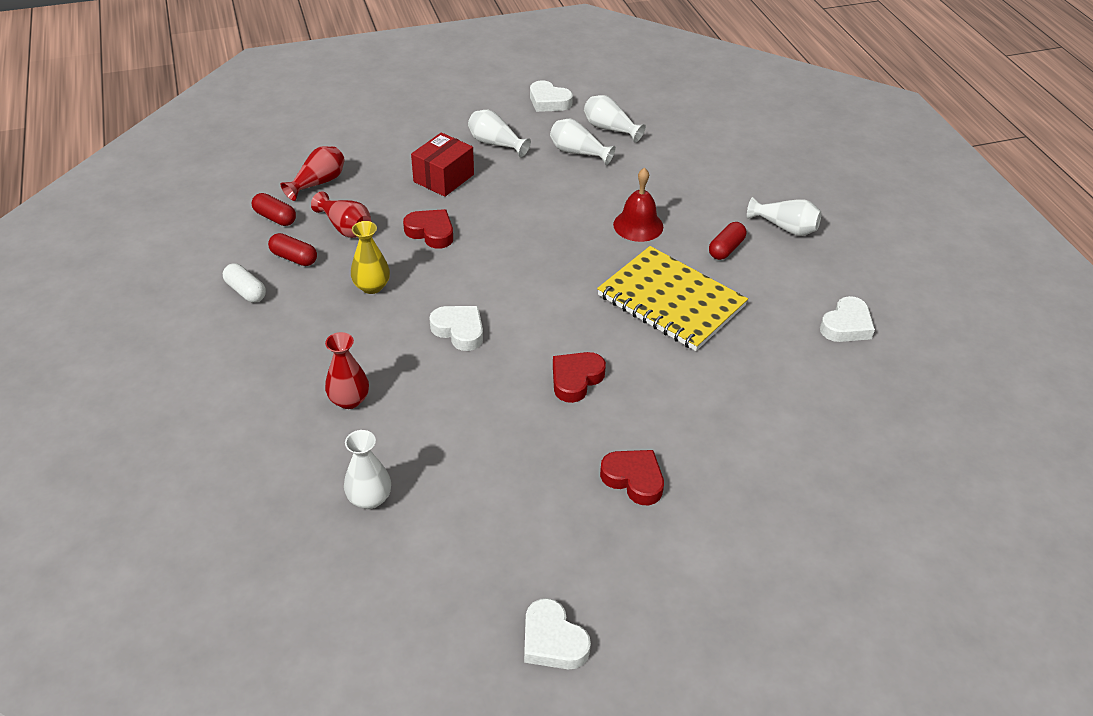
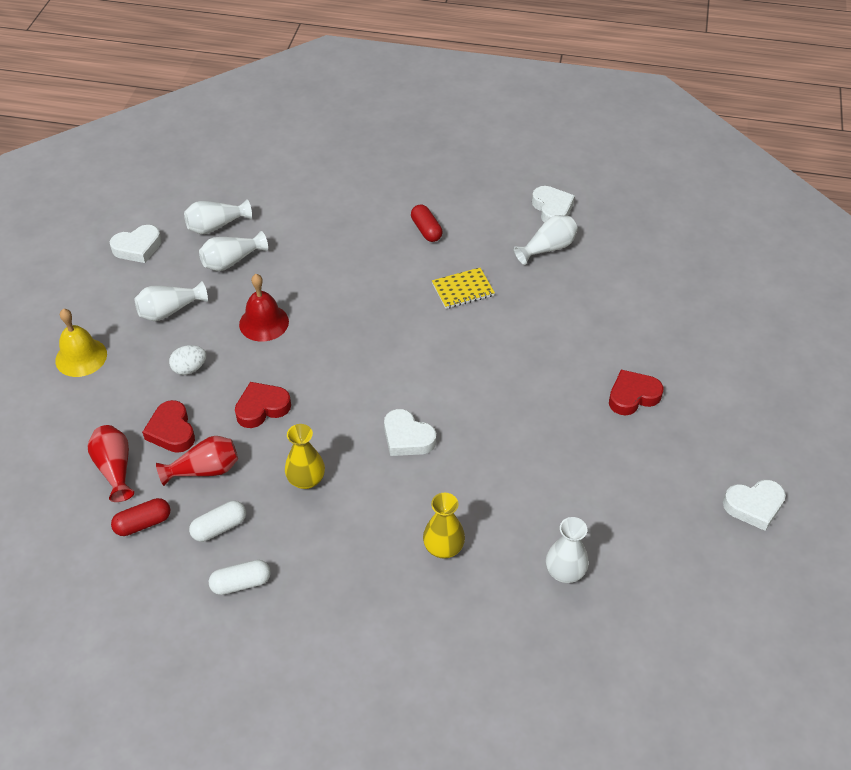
camera: 60 degrees left, 5 degrees up
(294, 258) = (219, 527): red capsule -> white capsule
(349, 400) = (443, 547): red vase -> yellow vase
(414, 122) = (81, 357): none -> yellow bell
(443, 178) = (189, 368): red box -> white egg
(459, 330) = (407, 438): white heart -> white heart turned 120 degrees counterclockwise
(576, 379) = (512, 385): red heart -> red heart (172, 431)
(638, 225) = (359, 267): red bell -> red bell (264, 322)
(671, 301) = (463, 289): yellow notebook -> yellow notebook, size x0.49
(785, 227) = (426, 186): white vase -> white vase (548, 248)

